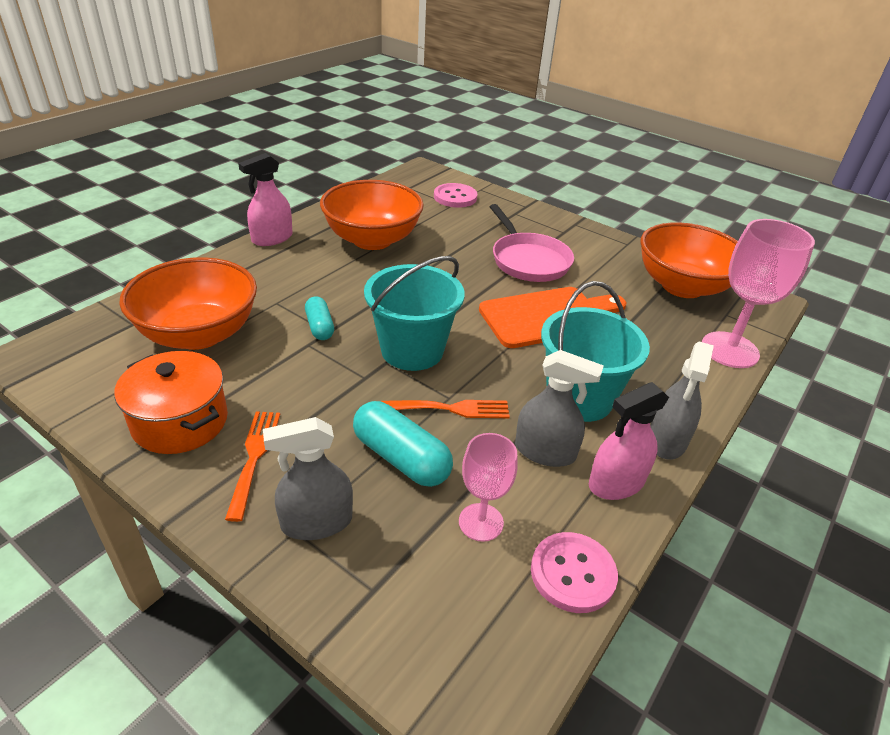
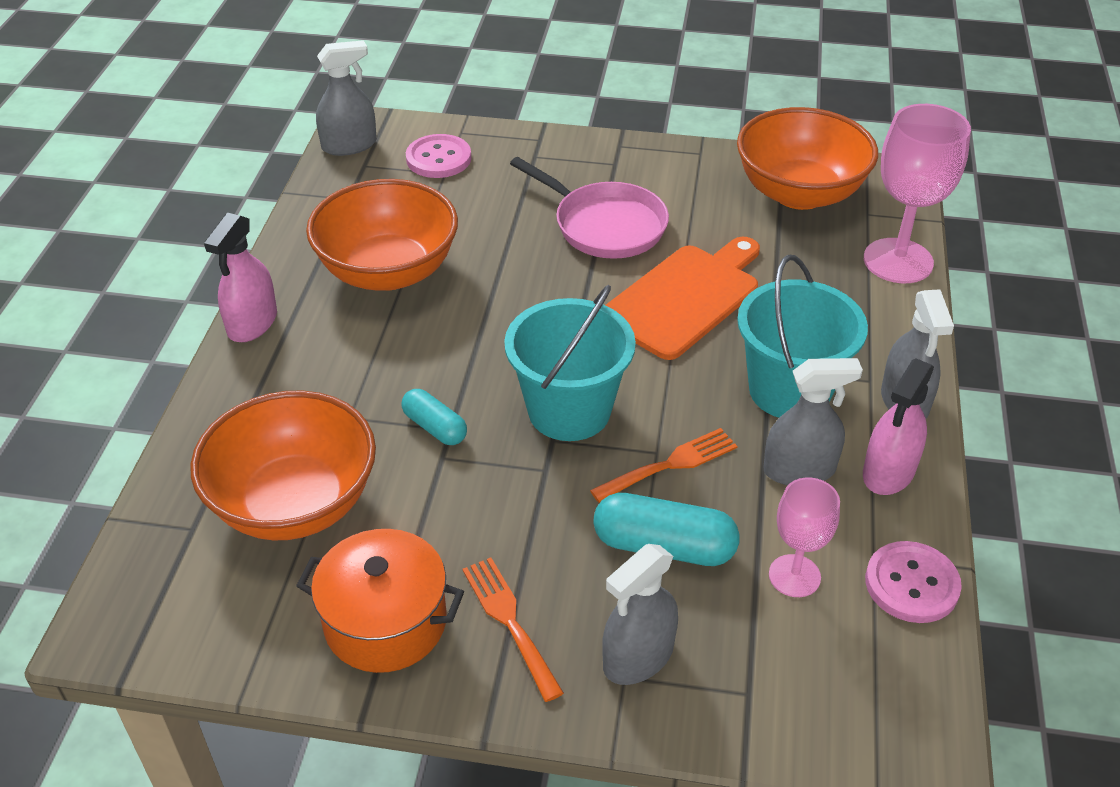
camera: 25 degrees left, 5 degrees up
(410, 176) = (349, 145): none -> grey spray bottle

